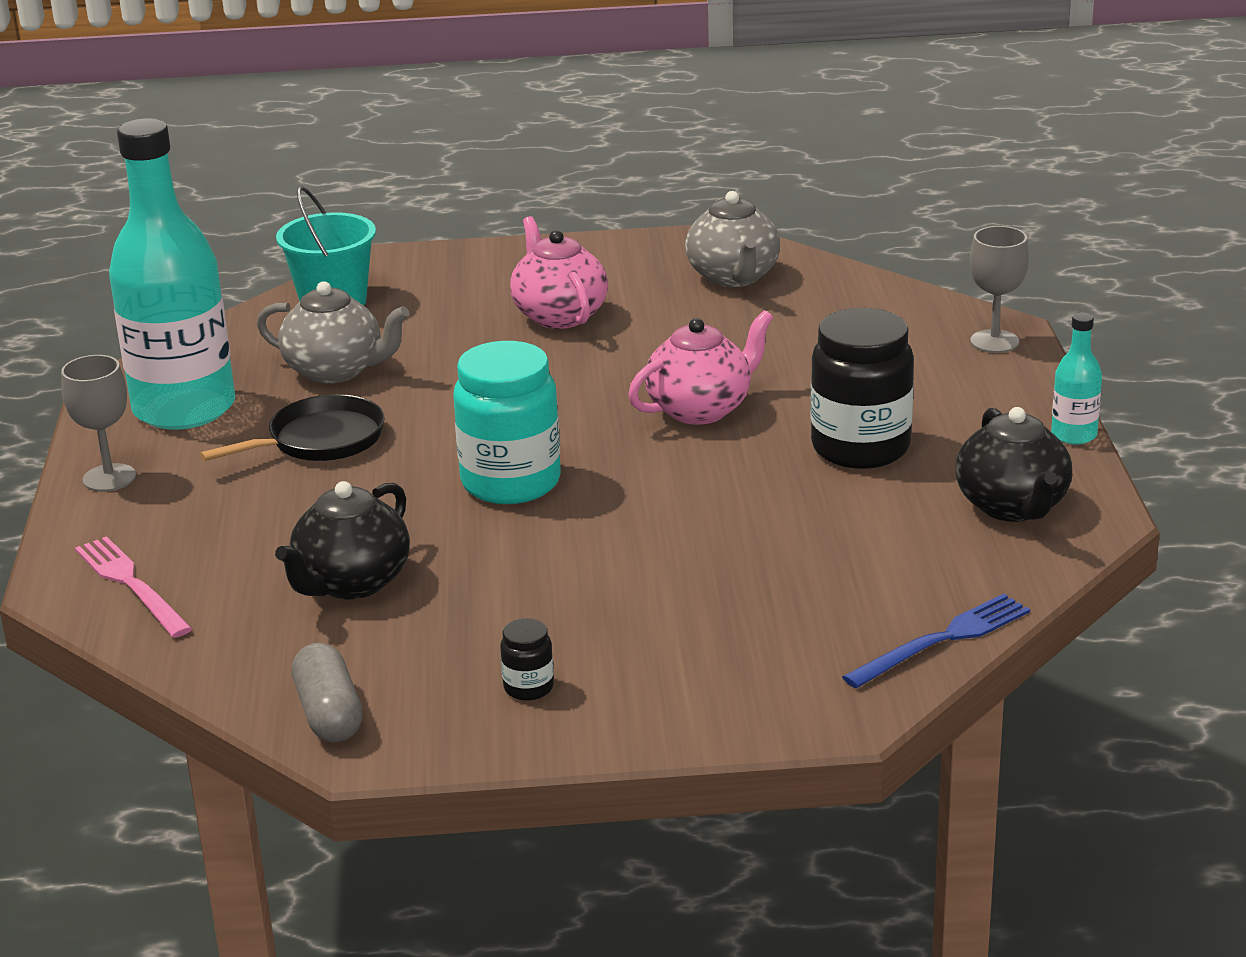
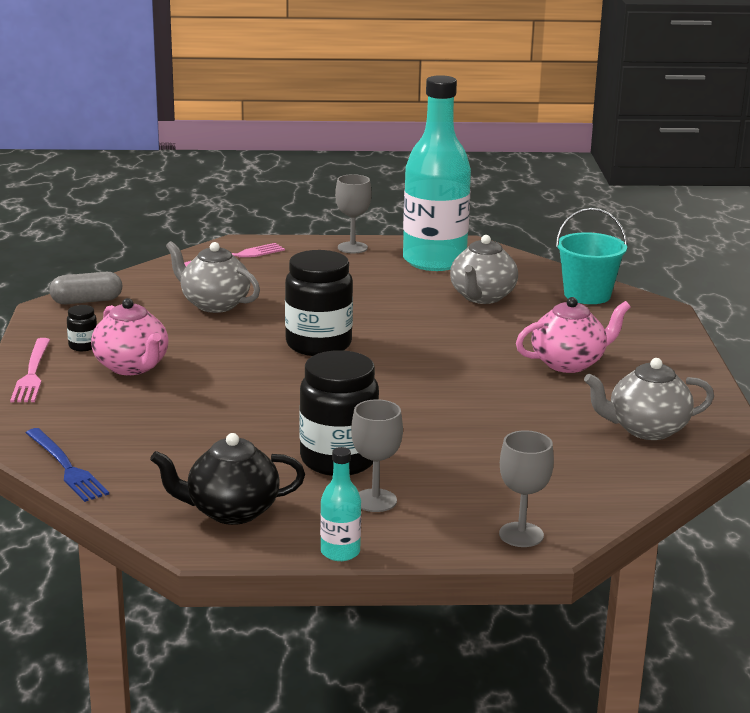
camera: 90 degrees right, 5 degrees down
(319, 441) = (386, 294): black pan -> none
(351, 583) = (214, 304): black teapot -> grey teapot
(511, 482) = (318, 344): turquoise jar -> black jar
(639, 722) = (32, 373): none -> pink fork
(701, 409) = (410, 406): pink teapot -> pink teapot (132, 367)
(952, 421) = (375, 500): none -> grey goblet

